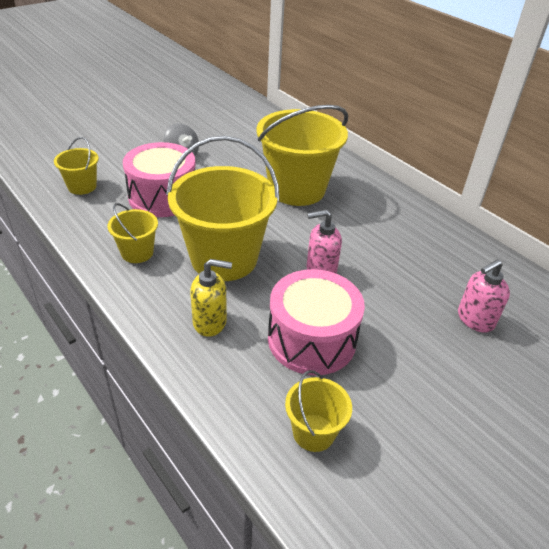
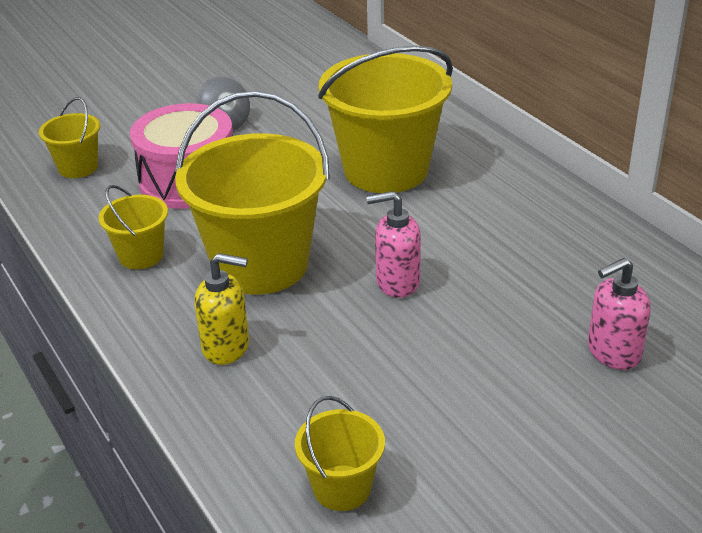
camera: 10 degrees right, 5 degrees down
(311, 339) = (364, 372): pink drum -> none

